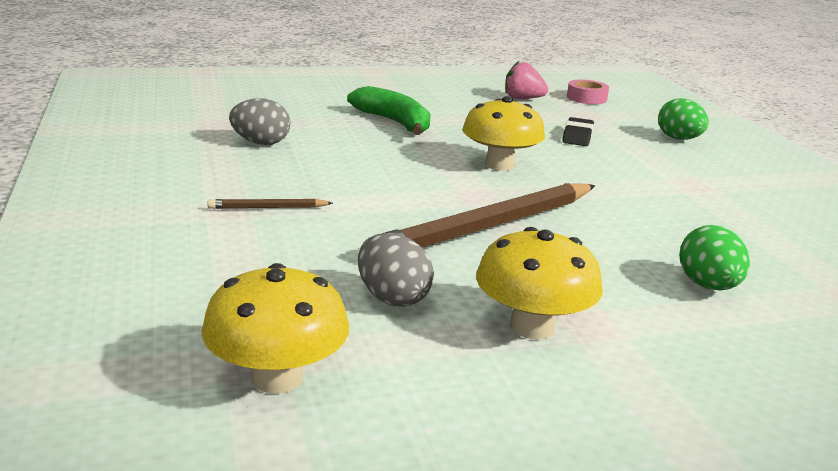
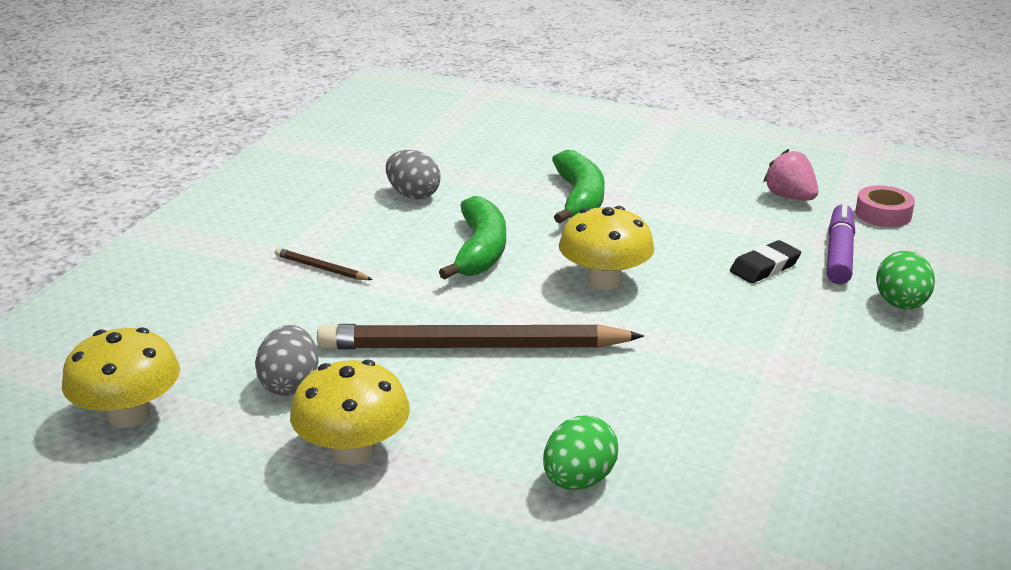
camera: 40 degrees right, 5 degrees up
(380, 167) = (480, 251): none -> green banana
(601, 121) = (839, 253): none -> purple marker

